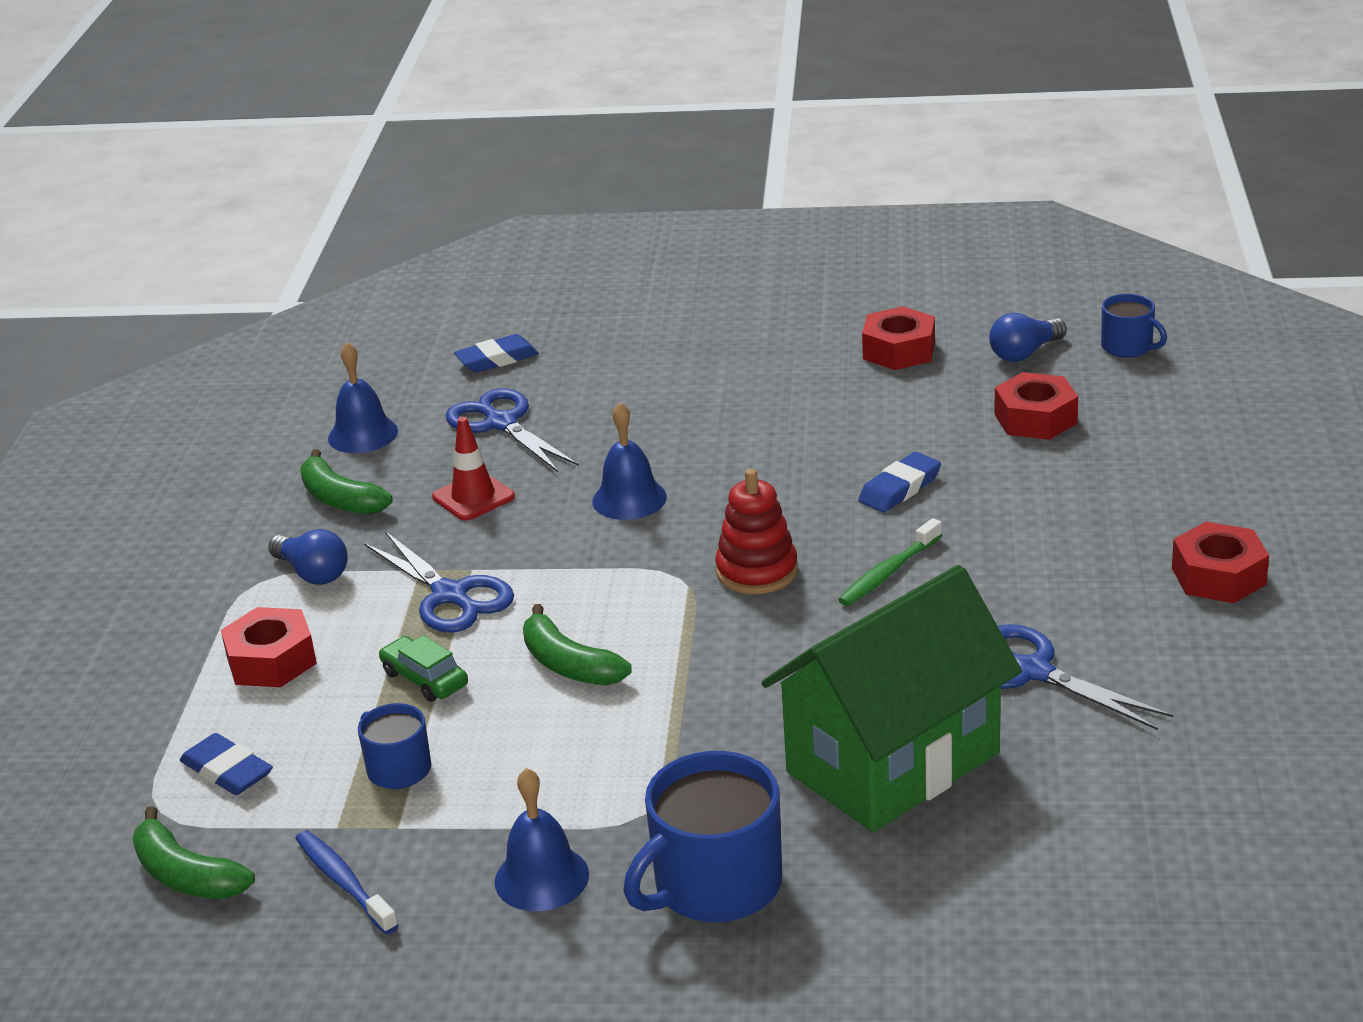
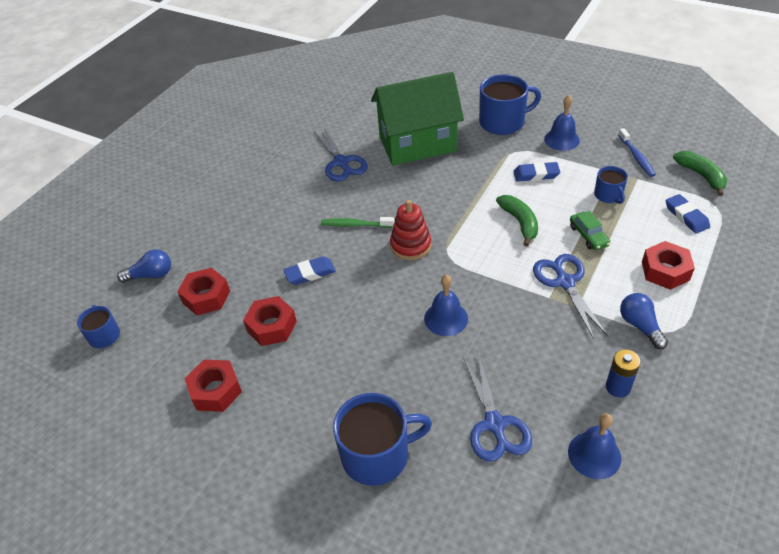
camera: 155 degrees left, 15 degrees up
(340, 499) = (618, 387): green banana -> blue battery
(473, 497) = (533, 355): red traffic cone -> none
(497, 359) = (472, 513): blue eraser -> blue eraser (536, 174)
(637, 364) = (377, 454): none -> blue mug
(888, 572) = (355, 225): green toothbrush -> green toothbrush turned 150 degrees counterclockwise
(1024, 353) = (156, 354): blue light bulb -> blue light bulb (151, 275)
(1218, 576) = (235, 180): red nut -> red nut (271, 326)

